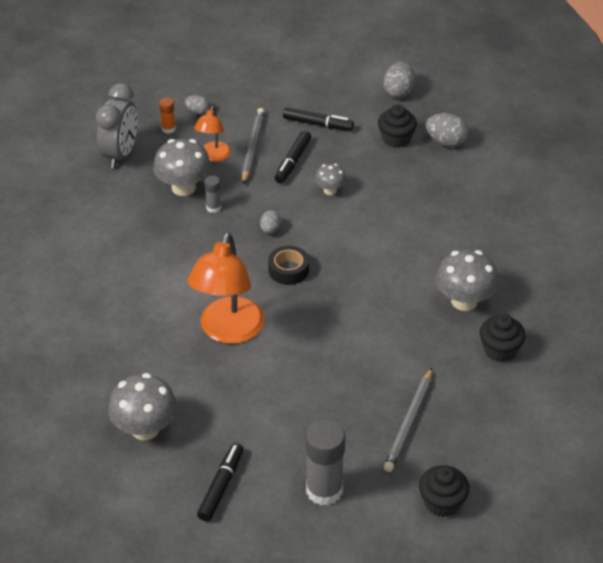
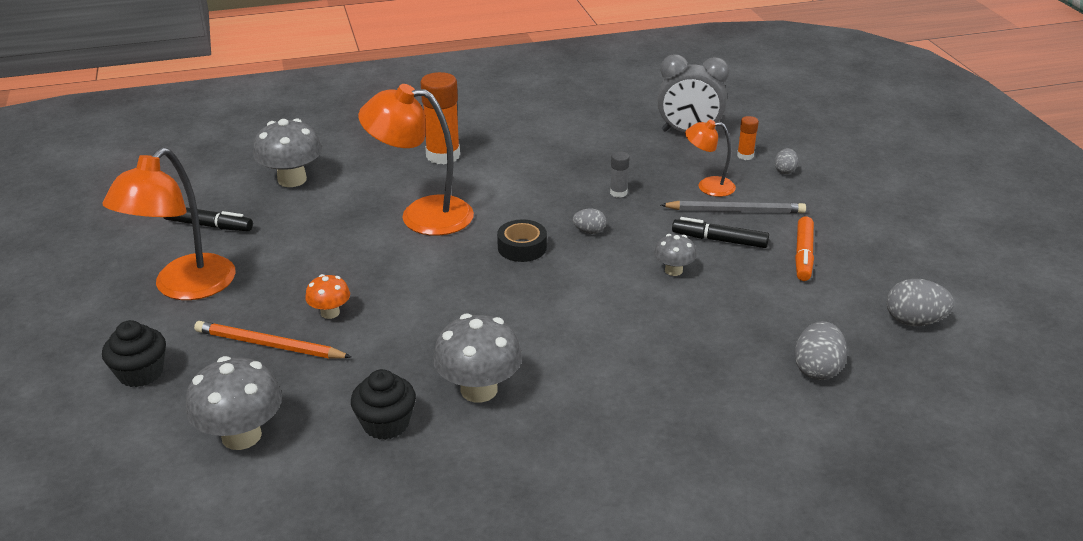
camera: 85 degrees right, 10 degrees down
(123, 316) = (443, 155): none -> orange glue stick
(183, 187) = (647, 172): grey mushroom -> grey mushroom (241, 436)
(318, 124) = (803, 255): black marker -> orange marker
(324, 490) = (185, 287): grey glue stick -> orange lamp
(369, 387) = (330, 313): none -> orange mushroom
(396, 139) = (803, 322): black cupcake -> none
(409, 422) = (269, 345): grey pencil -> orange pencil

